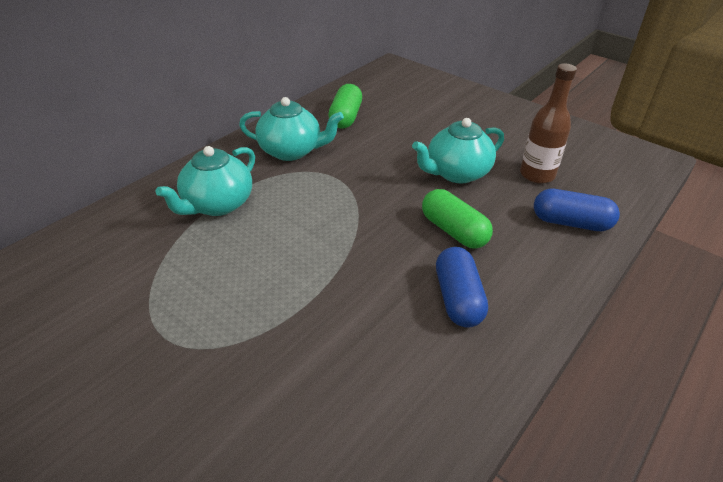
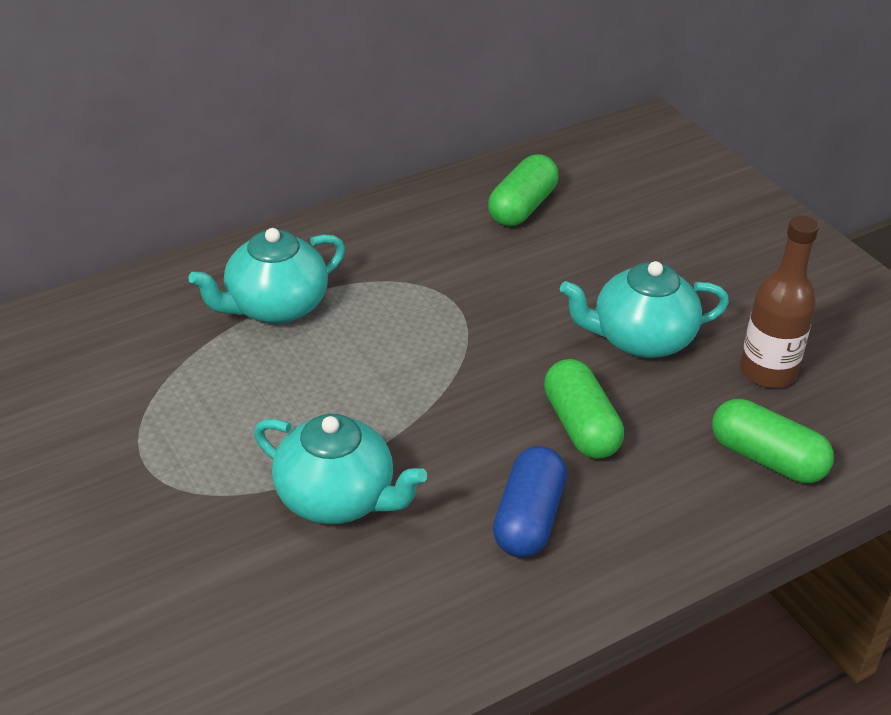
camera: 20 degrees right, 0 degrees up
(291, 151) = (413, 247): turquoise teapot -> turquoise teapot (337, 498)
(570, 223) = (767, 459): blue capsule -> green capsule

